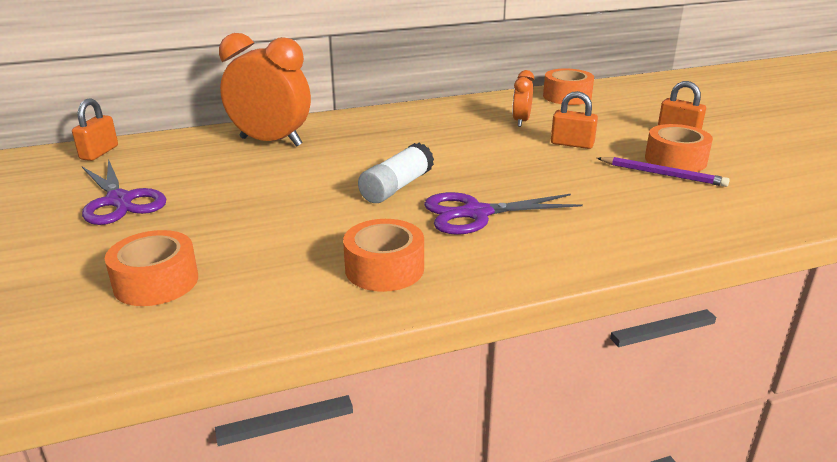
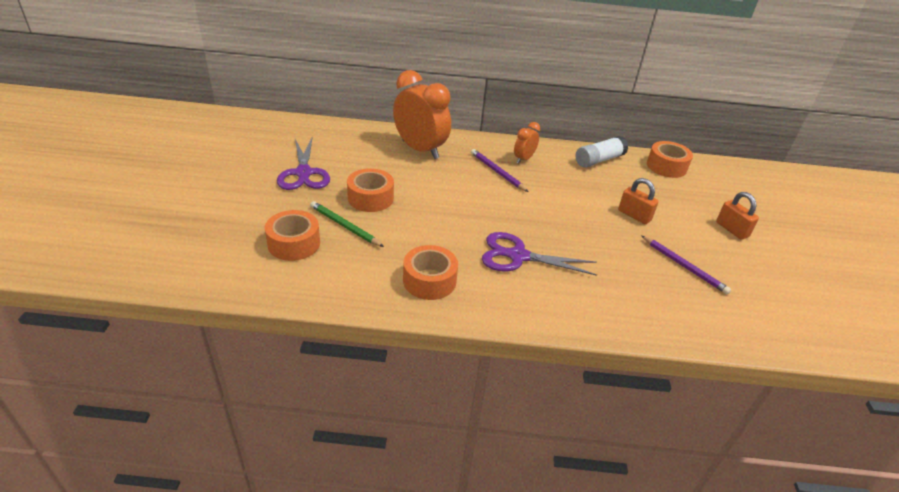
camera: 20 degrees right, 10 degrees up
(99, 153) = (311, 128): orange padlock -> none
(221, 243) = (345, 226): none -> green pencil
(385, 141) = (497, 172): none -> purple pencil
(396, 187) = (479, 216): white glue stick -> white glue stick (599, 160)
(521, 121) = (610, 182): orange clock -> orange clock (523, 159)
(675, 160) = (706, 256): orange tape -> orange tape (370, 198)

